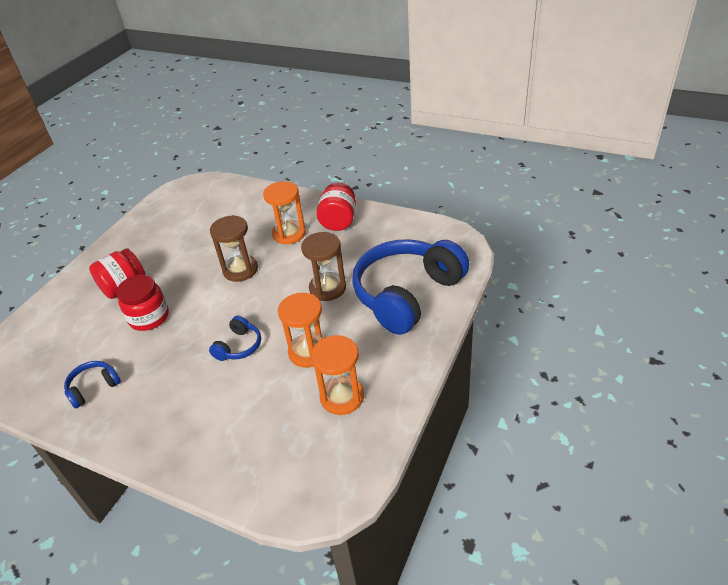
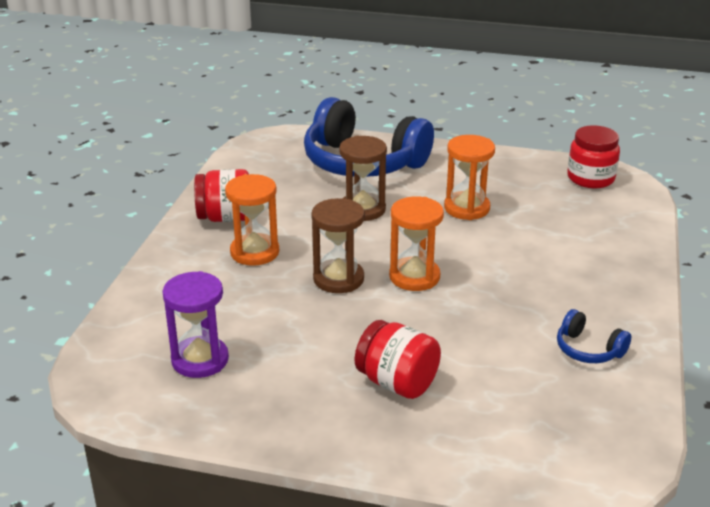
camera: 105 degrees left, 10 degrees down
(149, 317) = (452, 337): red jar -> red jar (590, 178)
(191, 215) = (200, 360): none -> purple hourglass
(239, 346) = (476, 253): blue headphones -> none
(342, 397) = (516, 183): orange hourglass -> orange hourglass (414, 277)

